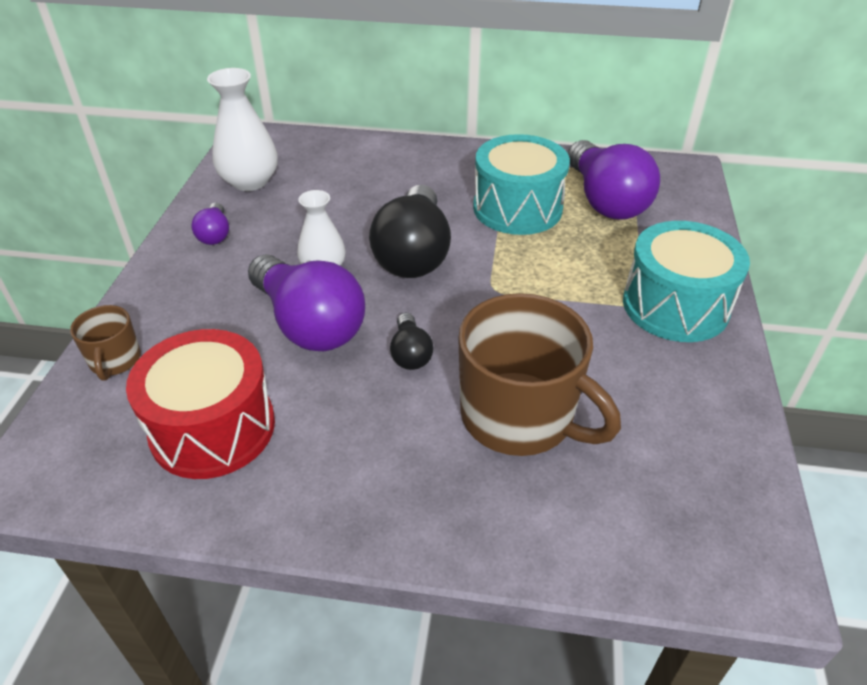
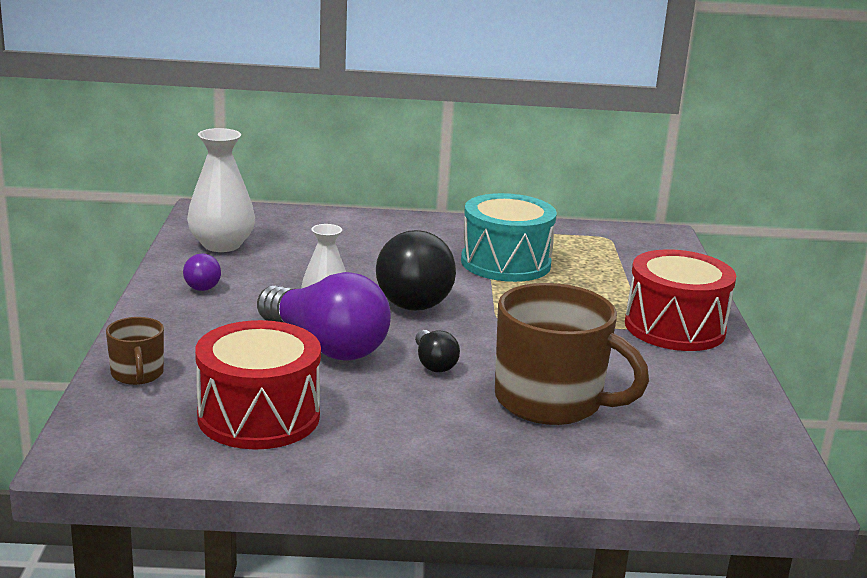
camera: 10 degrees left, 20 degrees down
(605, 200) = (590, 257): purple light bulb -> none
(675, 306) = (674, 327): turquoise drum -> red drum

